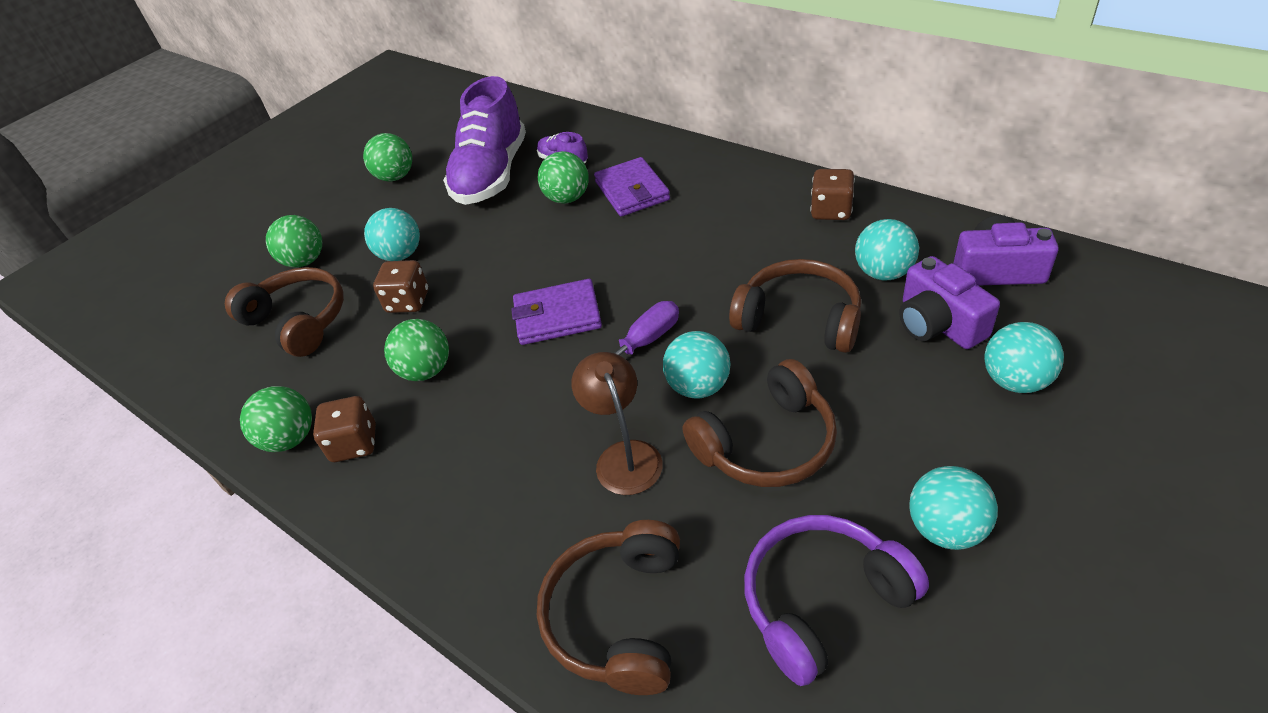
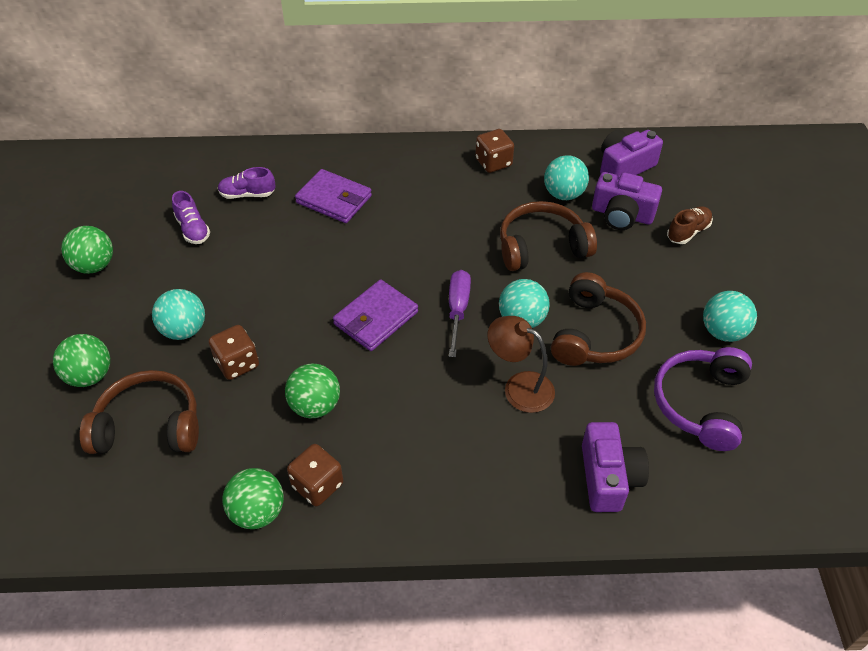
camera: 45 degrees left, 5 degrees up
(491, 175) = (193, 229): purple shoe -> purple shoe, size x0.43
(567, 198) = (286, 225): green ball -> none
(619, 616) = (608, 477): brown headphones -> purple camera
(1015, 381) = (688, 232): turquoise ball -> brown shoe

